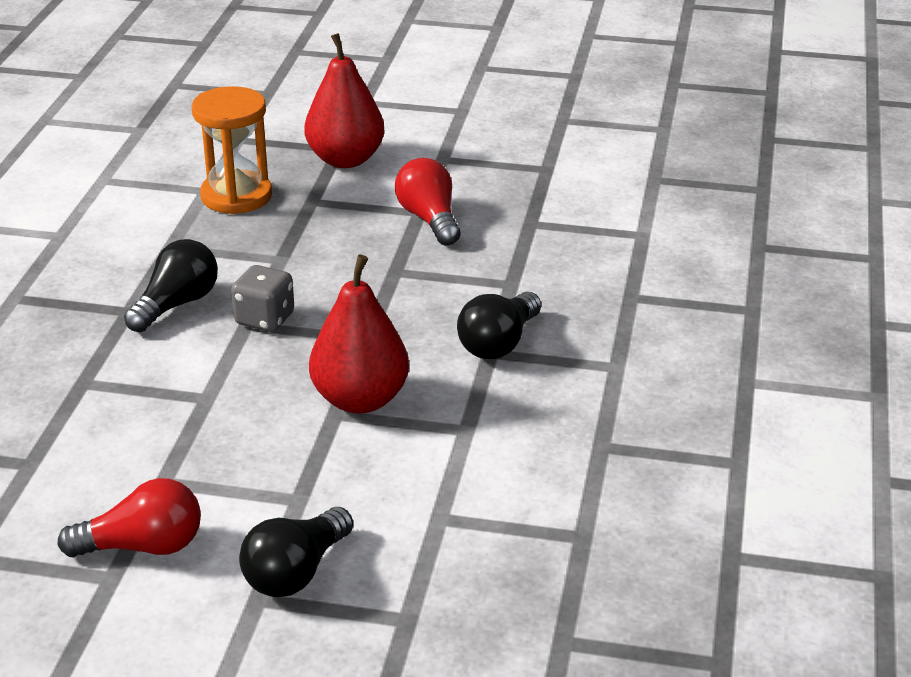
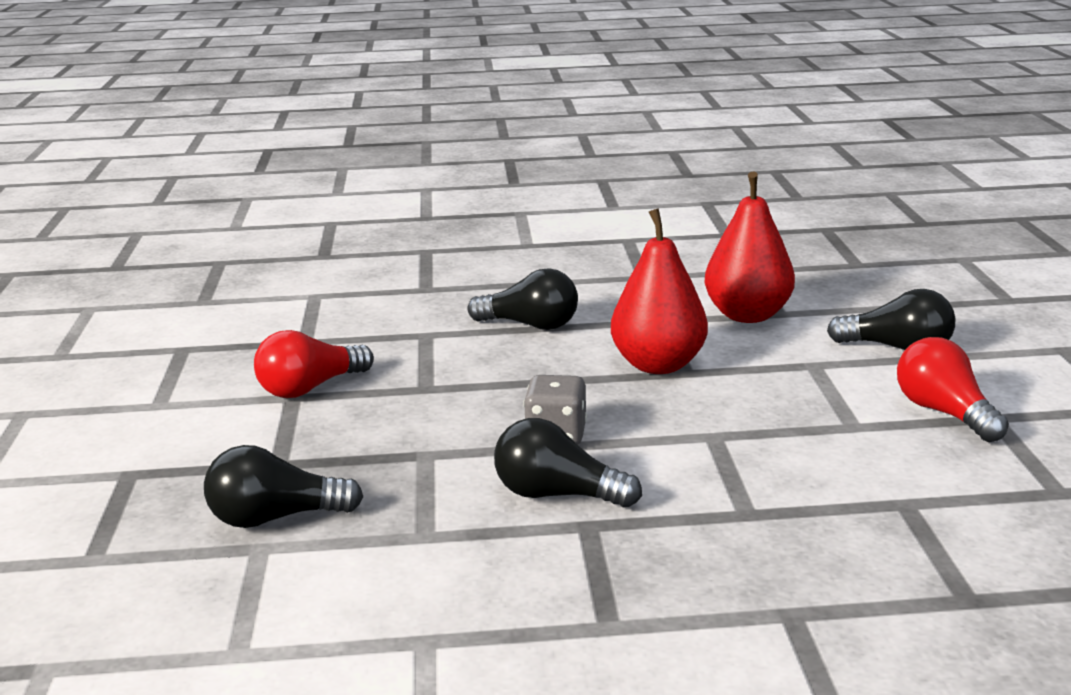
camera: 105 degrees left, 10 degrees down
(236, 196) = (276, 518): orange hourglass -> black light bulb
(345, 159) = (163, 462): red pear -> red pear (747, 315)

